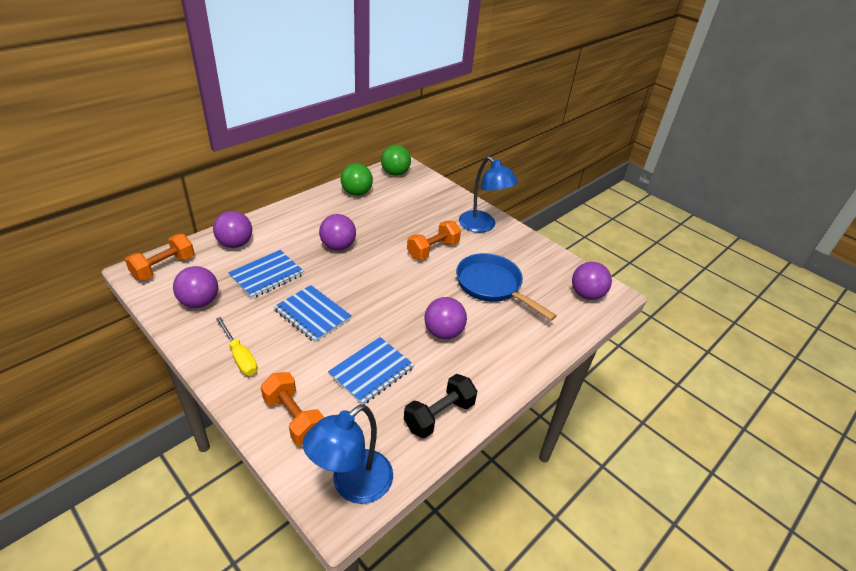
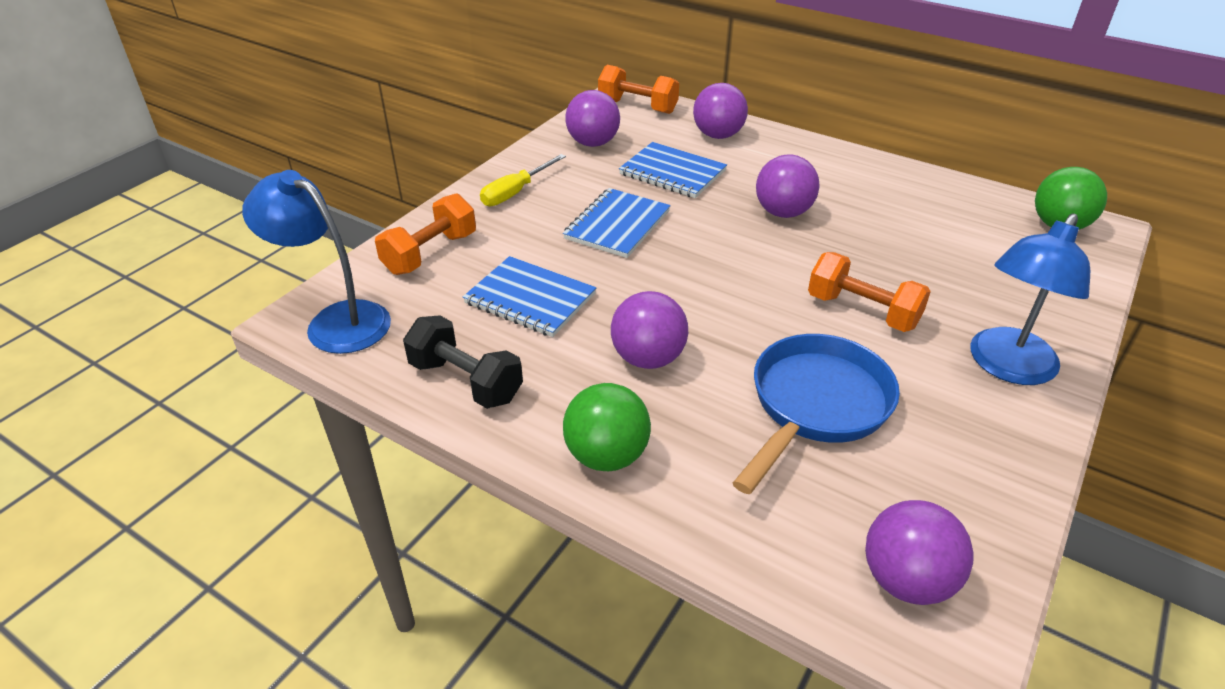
camera: 80 degrees right, 0 degrees up
(356, 193) = (944, 199): green ball -> green ball (607, 456)

